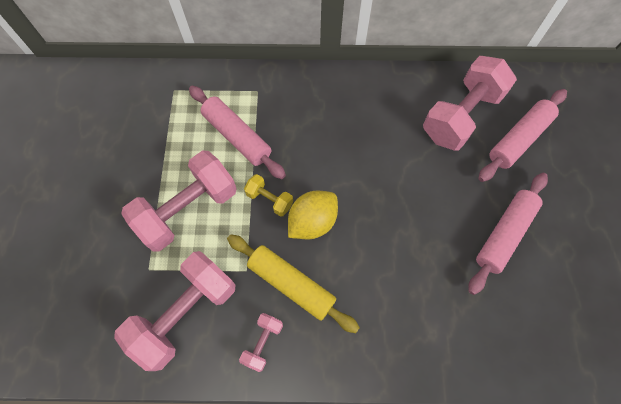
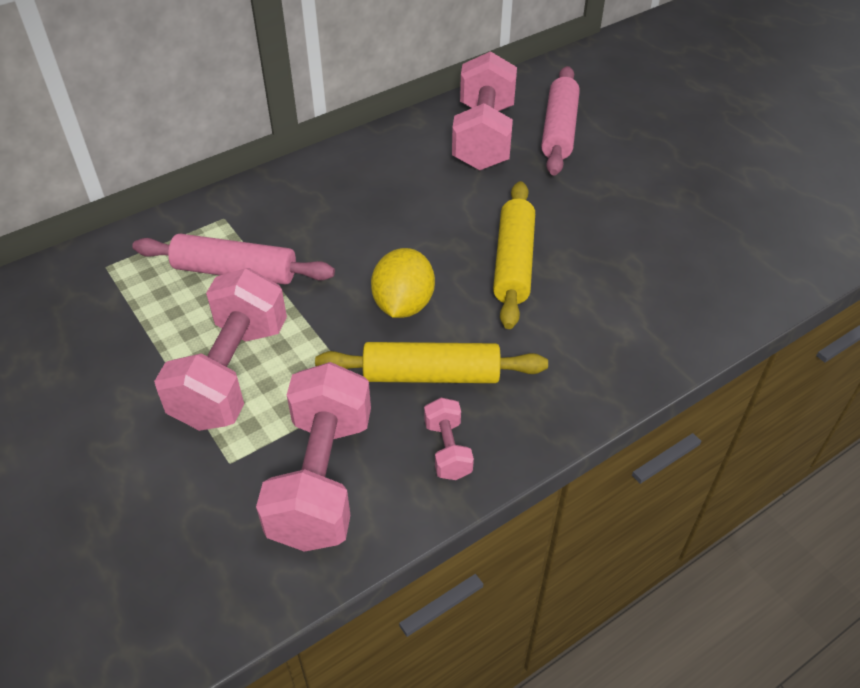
camera: 35 degrees left, 20 degrees down
(269, 199) = (332, 310): yellow dumbbell -> none
(402, 232) = (513, 262): none -> yellow rolling pin
(504, 234) = (618, 212): pink rolling pin -> none

